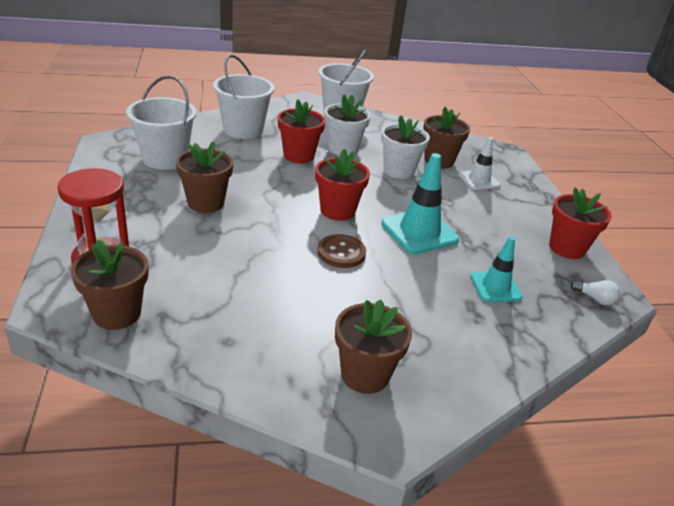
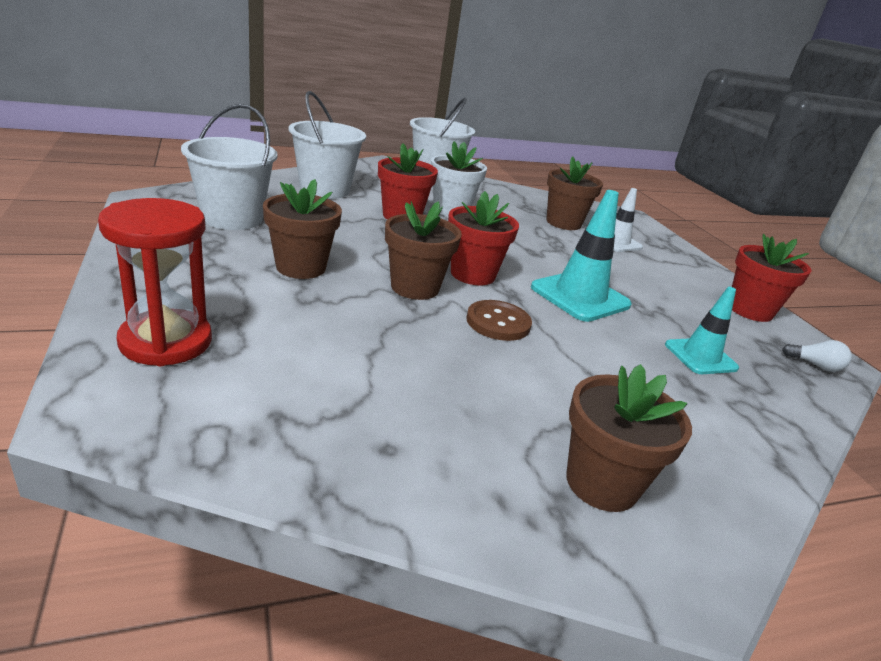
camera: 10 degrees left, 5 degrees down
(117, 313) = (203, 418): brown flower pot -> brown flower pot (415, 287)
(399, 171) = (524, 232): white flower pot -> none

